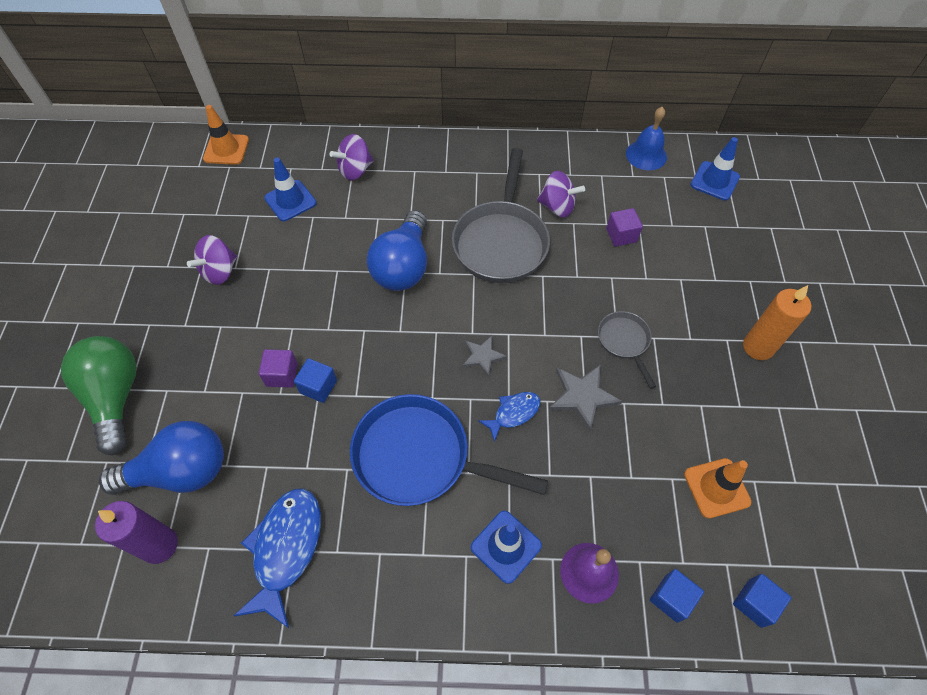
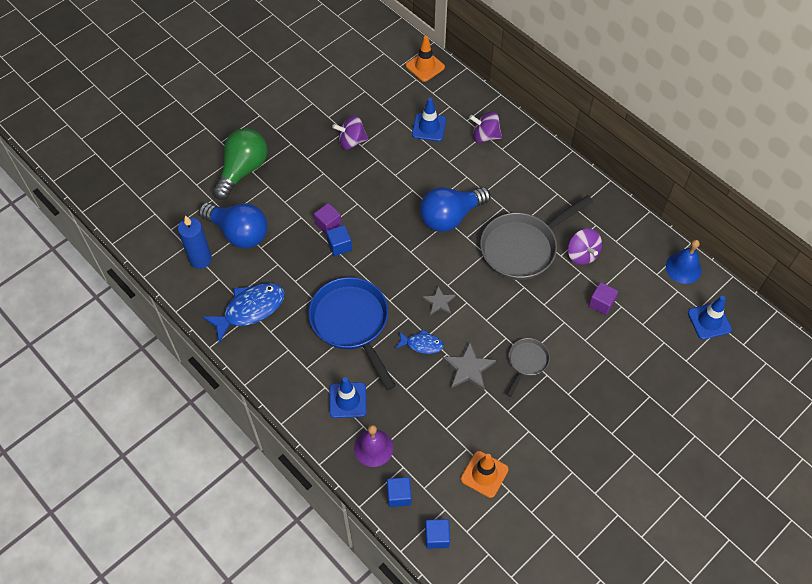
camera: 45 degrees right, 0 degrees up
(159, 545) = (200, 259): purple candle -> blue candle
(758, 347) = (603, 433): orange candle -> none

